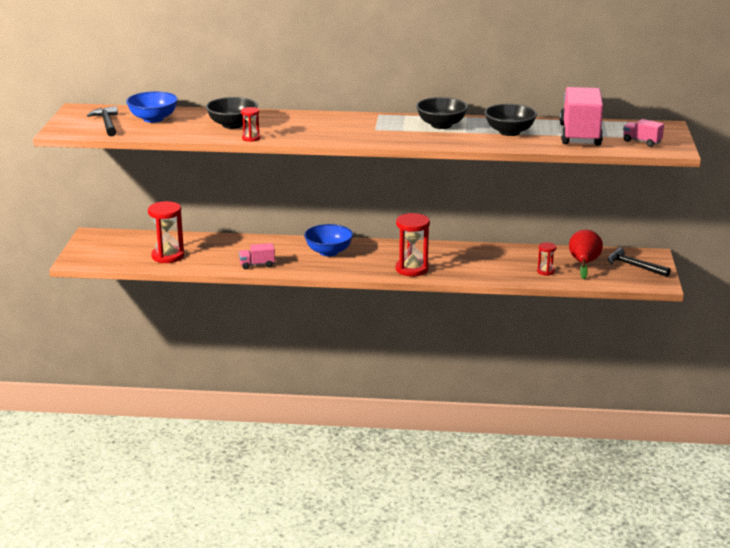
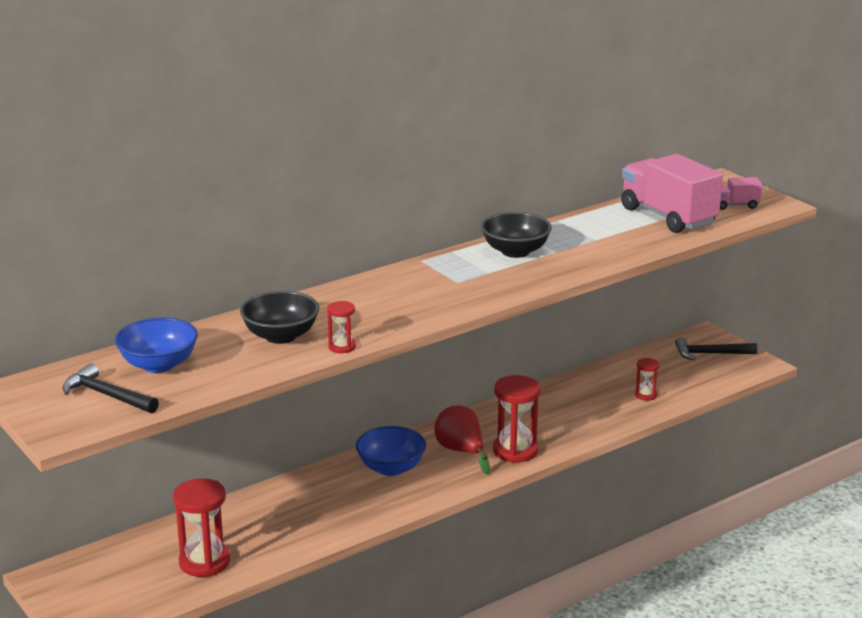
camera: 40 degrees left, 0 degrees up
(257, 265) = (337, 523): pink truck -> none
(509, 132) = (598, 236): black bowl -> none
(584, 263) = (664, 370): red pear -> red pear (461, 451)

